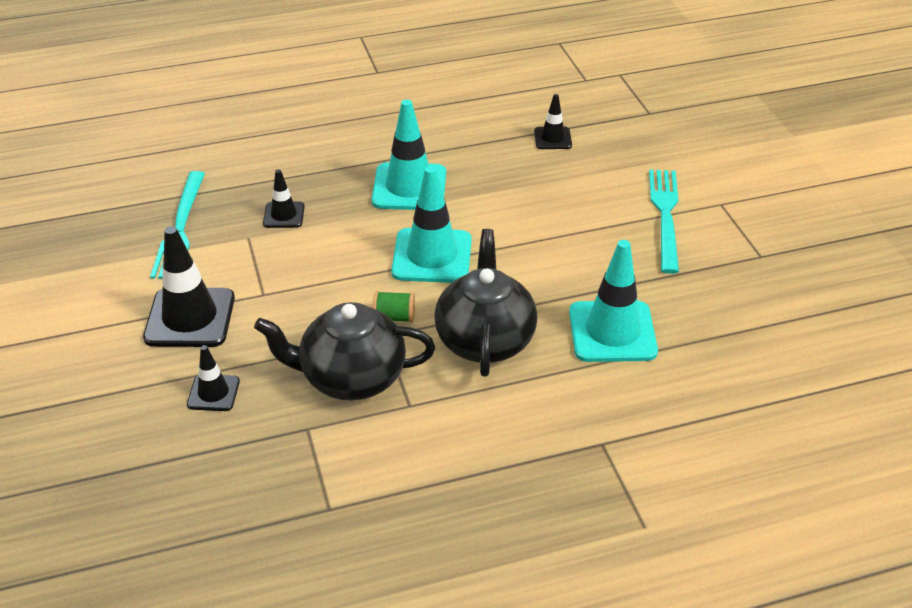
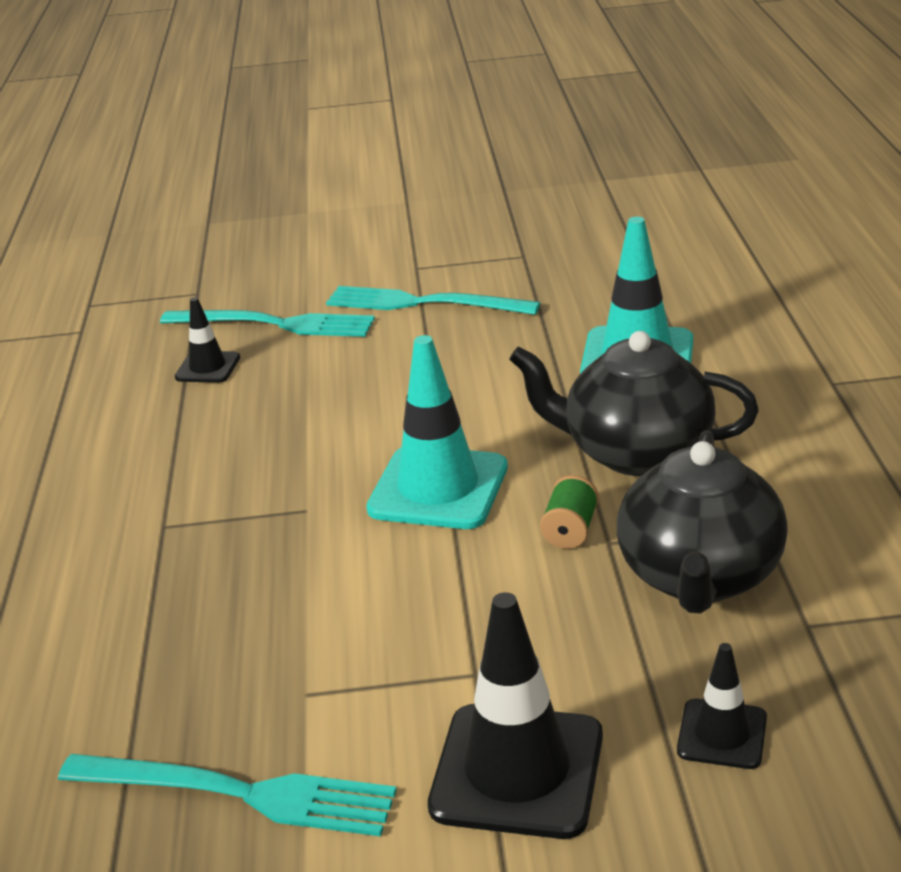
camera: 75 degrees left, 10 degrees down
(284, 215) = (261, 646): black traffic cone -> none
(409, 187) = (255, 502): turquoise traffic cone -> none
(615, 154) = (274, 324): none -> turquoise fork

